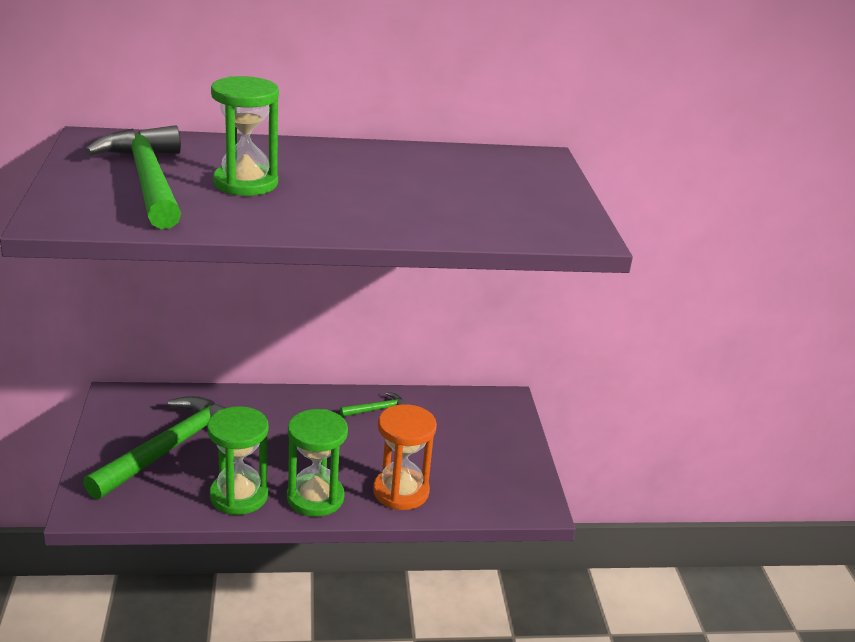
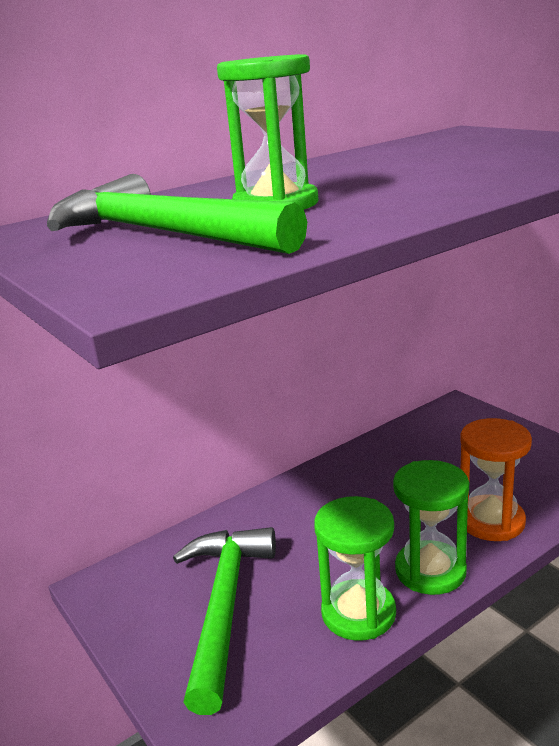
camera: 25 degrees left, 5 degrees down
(377, 409) = (369, 464): green hammer -> none

